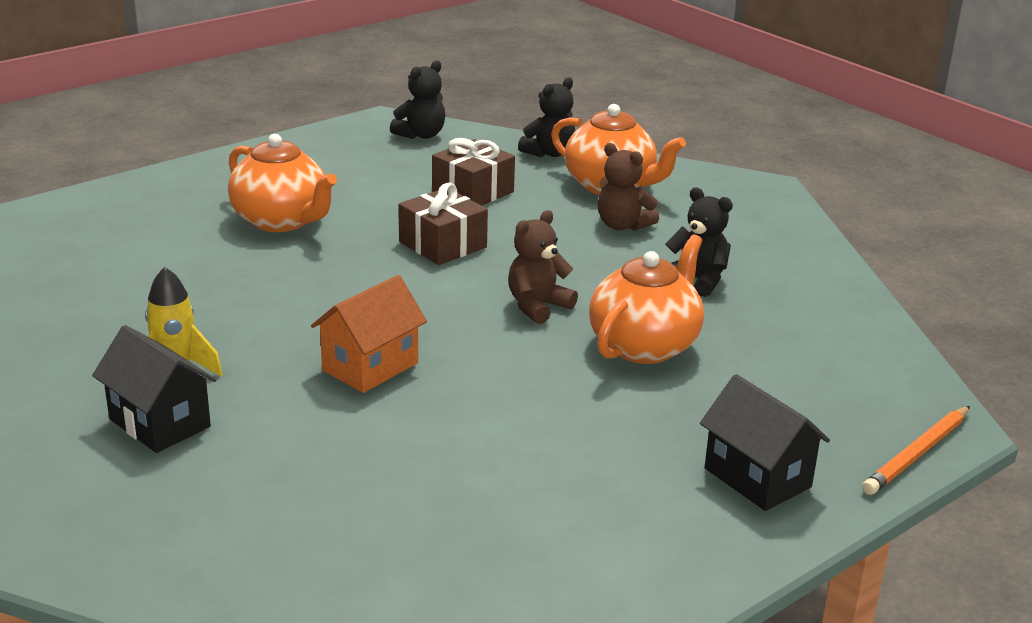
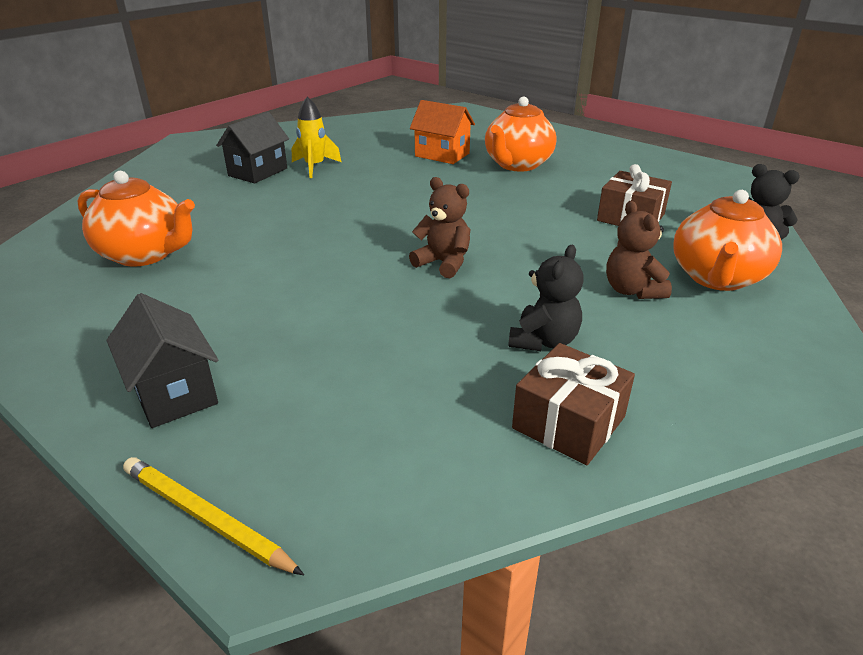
camera: 80 degrees right, 5 degrees up
(370, 367) = (330, 214): orange house -> orange house (442, 155)
(421, 135) = (716, 187): black teddy bear -> none
(443, 244) = (524, 217): brown gift -> brown gift (569, 422)
(622, 225) = (632, 290): brown teddy bear -> brown teddy bear turned 45 degrees counterclockwise
(644, 345) = (396, 318): orange teapot -> orange teapot (145, 254)
(757, 477) = (174, 392): black house -> black house turned 75 degrees counterclockwise
(917, 454) = (206, 518): orange pencil -> yellow pencil

